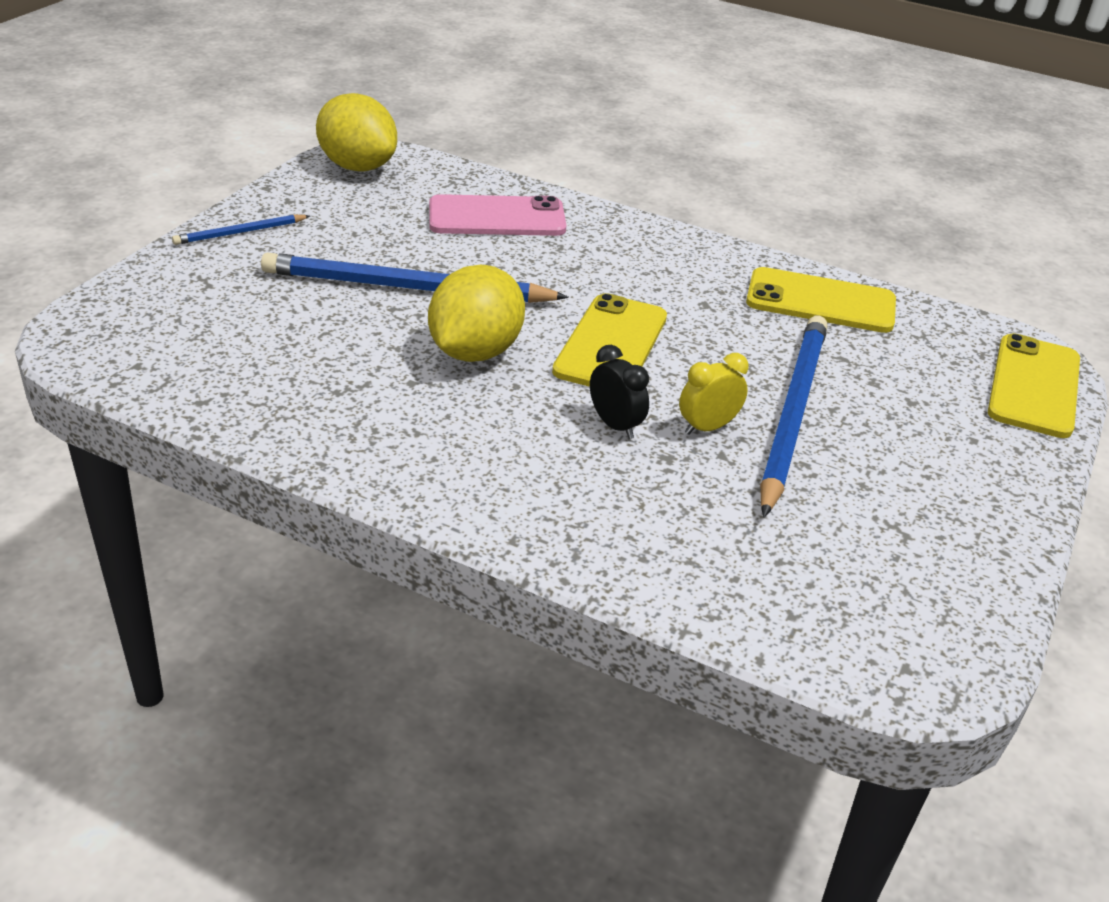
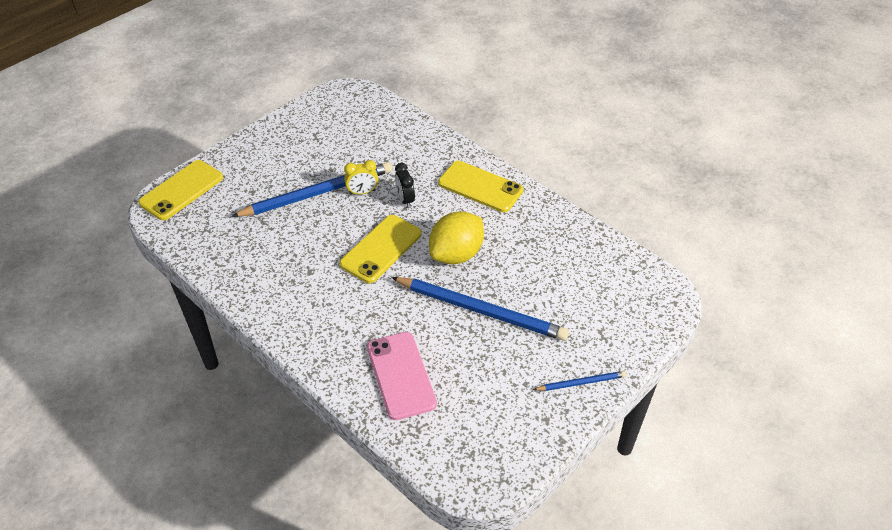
camera: 160 degrees left, 10 degrees up
(357, 167) = (488, 461): yellow lemon -> none
(497, 217) = (401, 375): pink phone -> pink phone turned 60 degrees clockwise
(792, 414) = (317, 193): blue pencil -> blue pencil turned 150 degrees counterclockwise
(820, 302) = (240, 263): yellow phone -> yellow phone (480, 187)

